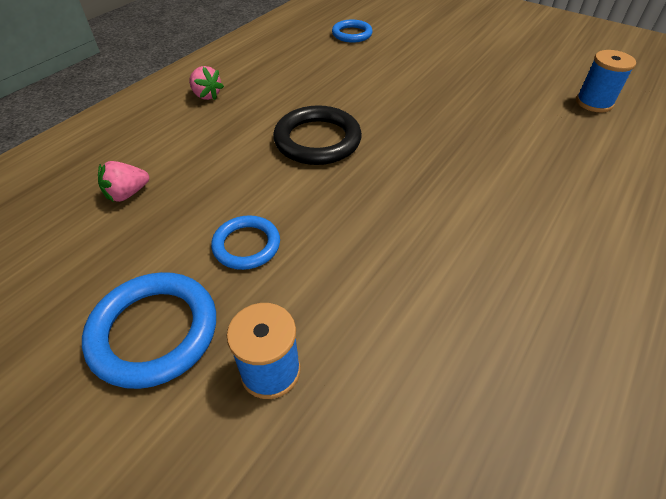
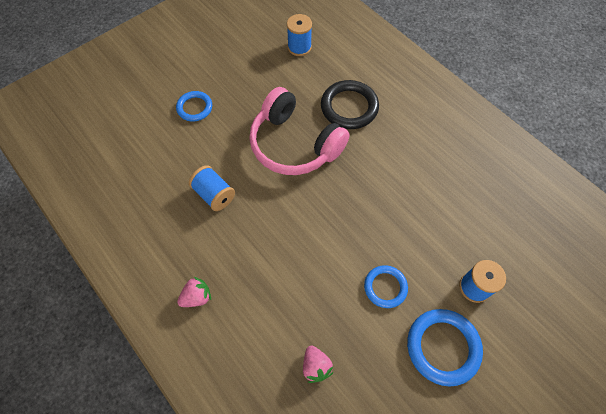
camera: 75 degrees left, 15 degrees up
(317, 140) = (289, 222): black ring -> black ring (349, 107)
(331, 83) = (214, 194): none -> blue spool
(352, 34) = (138, 158): blue ring -> blue ring (194, 108)
(434, 125) = (294, 144): none -> pink headphones

